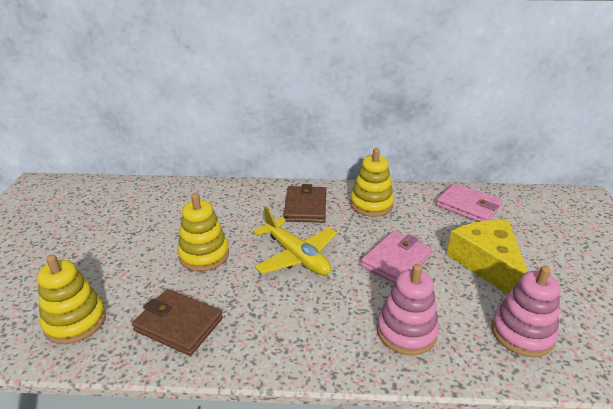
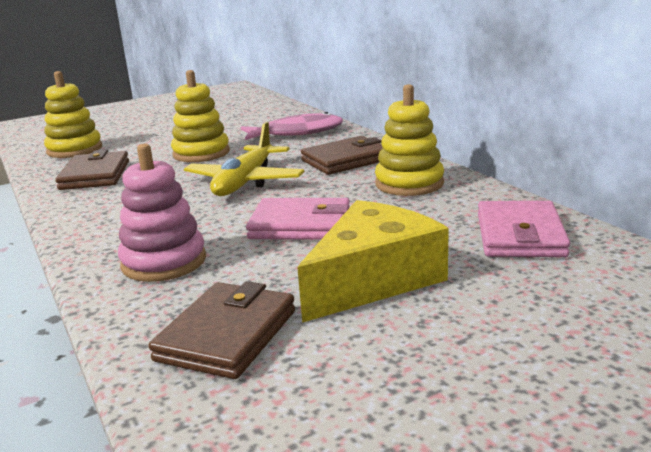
camera: 60 degrees right, 10 degrees down
(221, 202) = (297, 133): none -> pink fish
(522, 333) = (227, 335): pink stacking toy -> brown wallet

